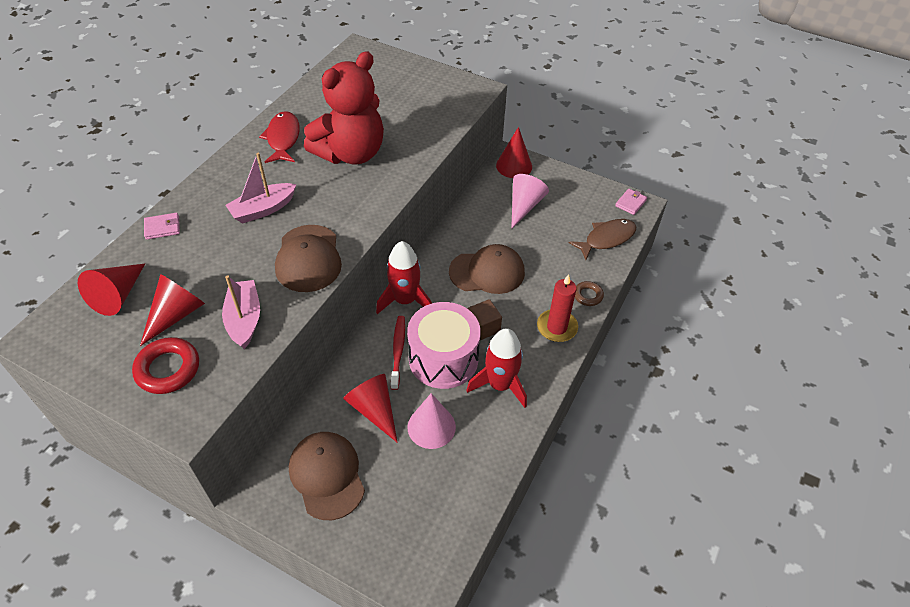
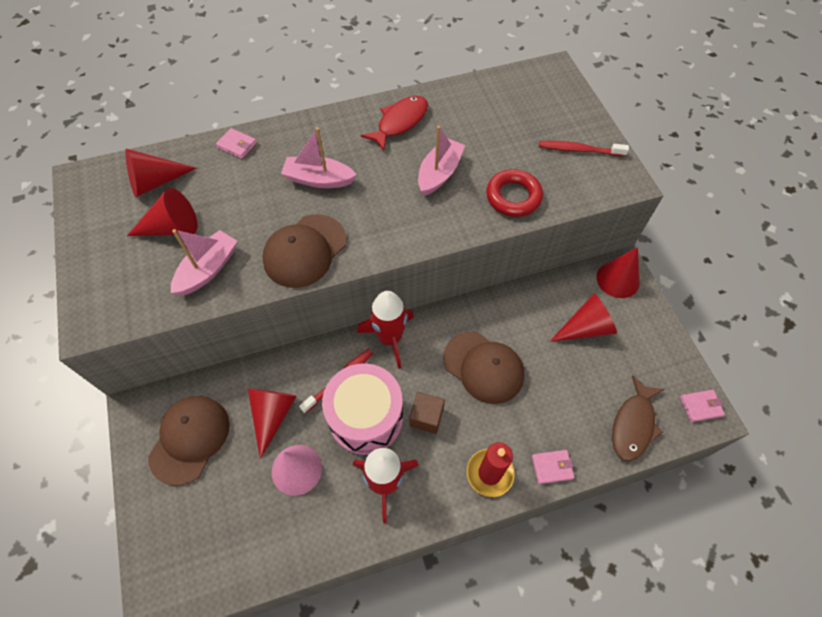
camera: 45 degrees right, 10 degrees up
(168, 369) = (123, 270): red ring -> red ring (513, 197)
(351, 153) = (439, 173): red teddy bear -> pink boat
(429, 87) = (579, 150): none -> red toothbrush
(524, 206) = (585, 328): pink cone -> red cone
(588, 295) = (552, 467): brown ring -> pink wallet
(606, 239) = (633, 424): brown fish -> brown fish turned 105 degrees clockwise

